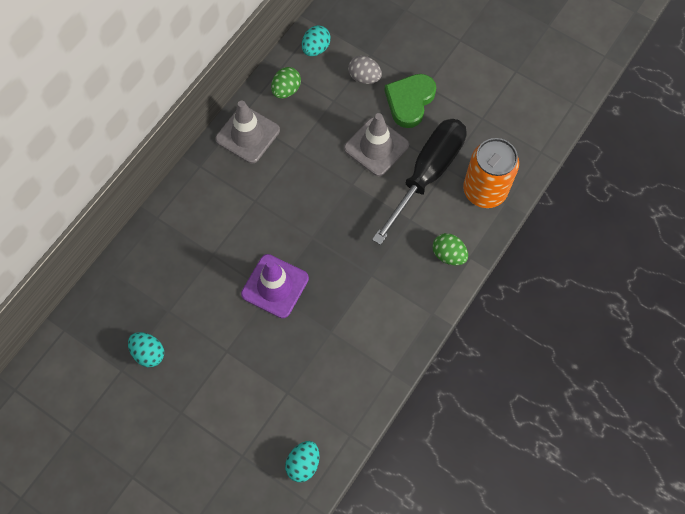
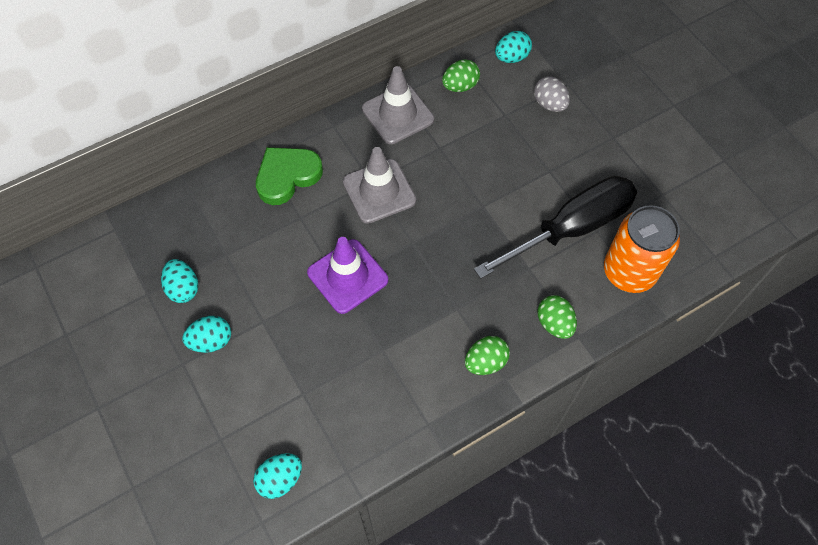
camera: 25 degrees right, 5 degrees down
(194, 384) = (211, 341): none -> turquoise egg
(376, 147) = (528, 178): grey traffic cone -> grey traffic cone (379, 191)
(409, 101) = (588, 146): green heart -> green heart (287, 176)
(411, 307) = (485, 362): none -> green egg

